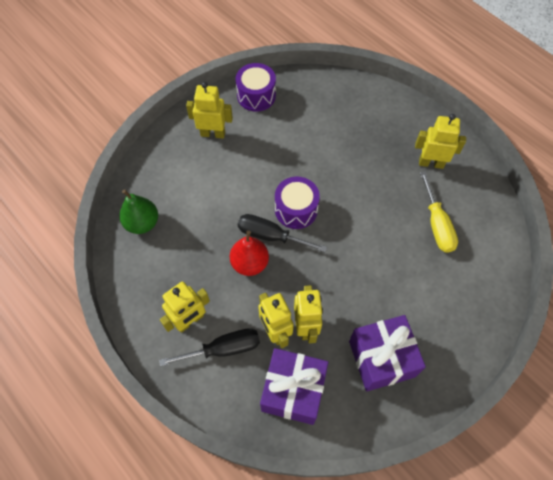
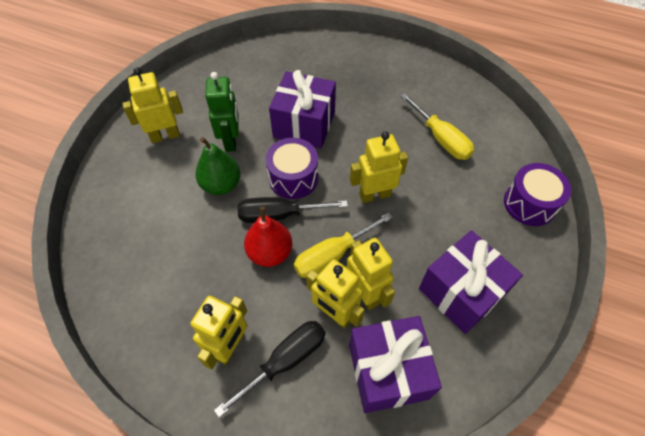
camera: 25 degrees left, 5 degrees down
(142, 223) = (122, 259): green pear -> green pear (221, 184)
(256, 96) = (196, 84): purple drum -> purple drum (529, 203)
(262, 157) = (231, 140): none -> green robot
(296, 285) = (332, 255): none -> yellow screwdriver
(327, 166) = (304, 124): none -> purple gift
(431, 163) = (404, 86): yellow robot -> yellow robot (374, 195)

